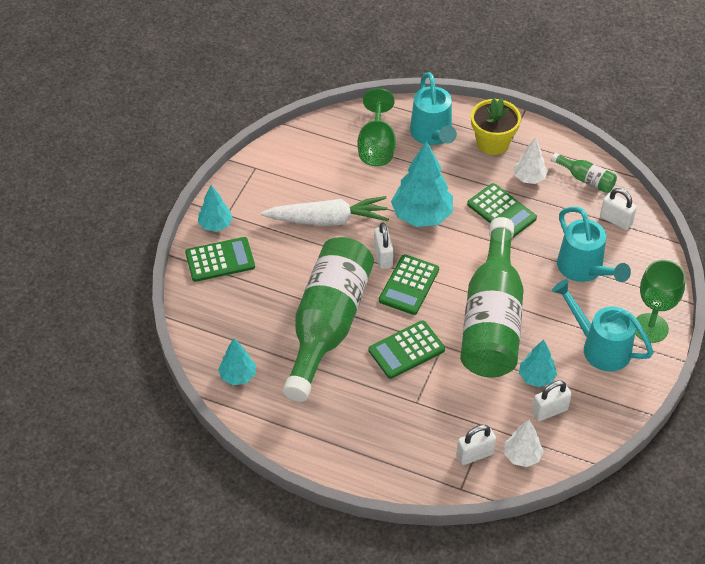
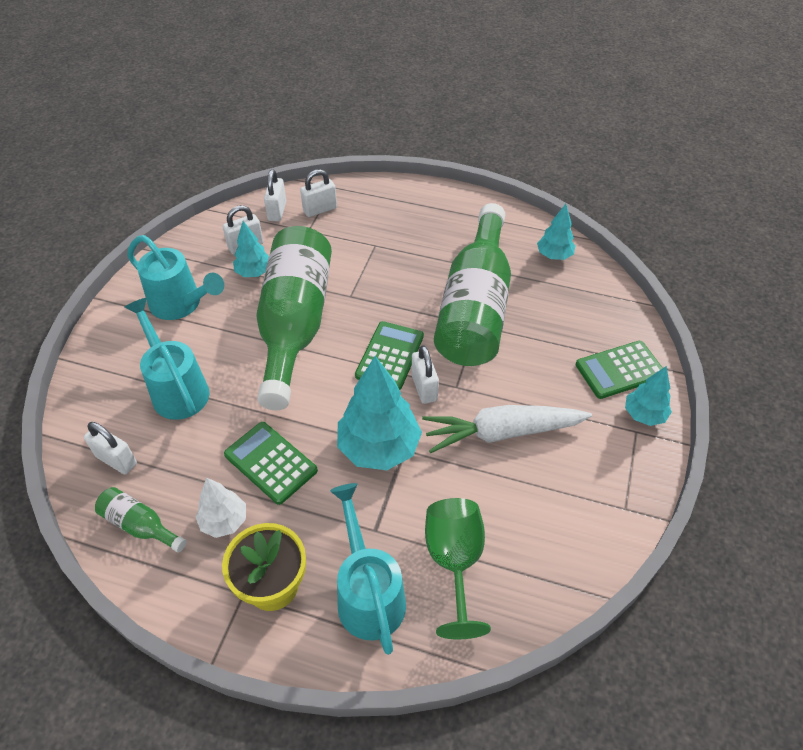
camera: 175 degrees right, 0 degrees up
(406, 350) = (388, 289): green calculator -> none
(522, 456) = (277, 211): white tree -> white padlock
(650, 328) = (119, 327): green goblet -> none

